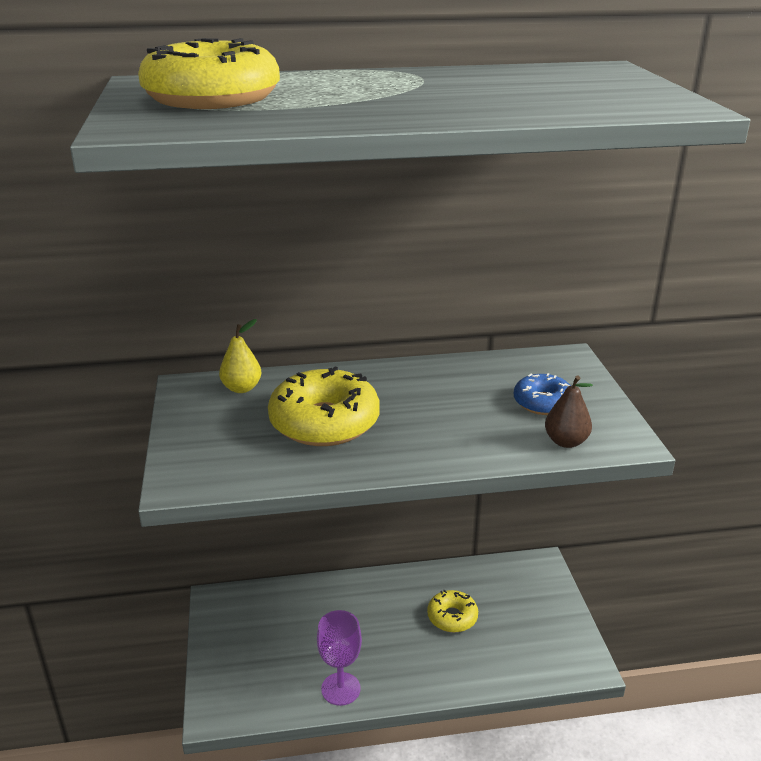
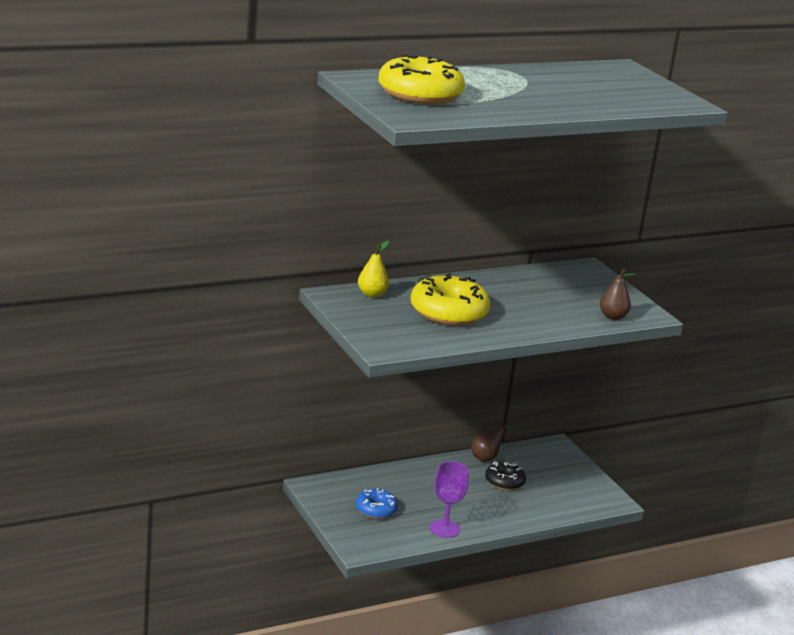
camera: 20 degrees left, 5 degrees down
(446, 576) = (487, 457): none -> brown pear
(452, 617) = (504, 482): yellow donut -> black donut
(543, 403) = (586, 295): blue donut -> blue donut (375, 510)

